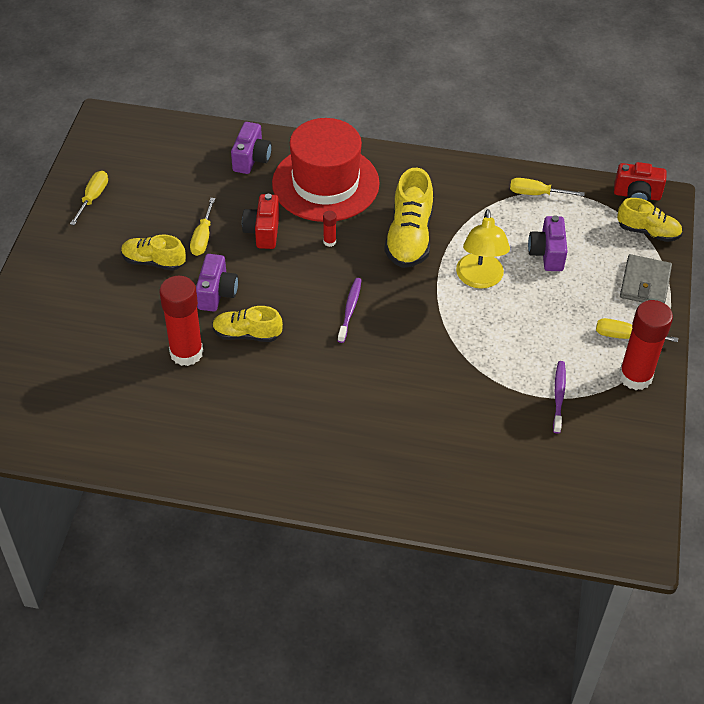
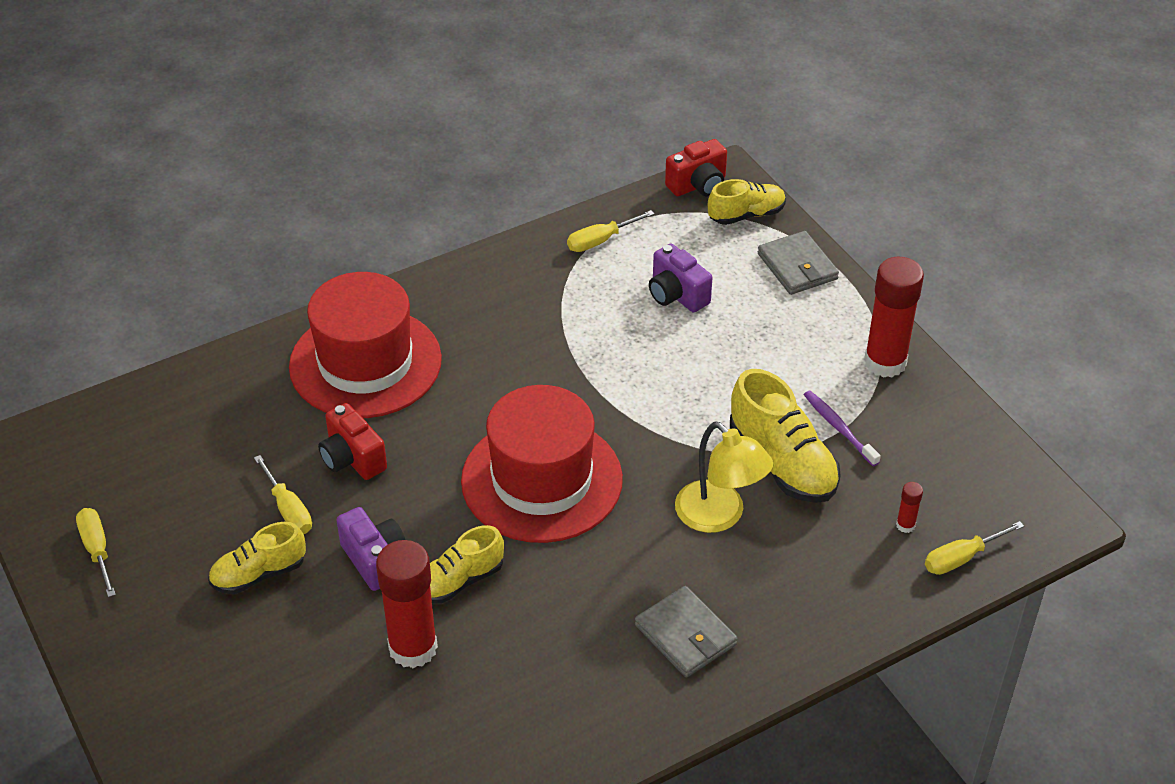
camera: 40 degrees left, 5 degrees down
(251, 159) = (248, 387): purple camera -> none
(329, 242) = (440, 423): red glue stick -> red glue stick (905, 525)
(334, 449) = (685, 635): none -> grey wallet
(350, 310) = (542, 480): purple toothbrush -> red hat
(409, 237) = (521, 365): yellow shoe -> yellow shoe (782, 463)
(480, 279) = (639, 362): yellow lamp -> yellow lamp (719, 516)
(625, 336) = (835, 329): yellow screwdriver -> yellow screwdriver (961, 558)

